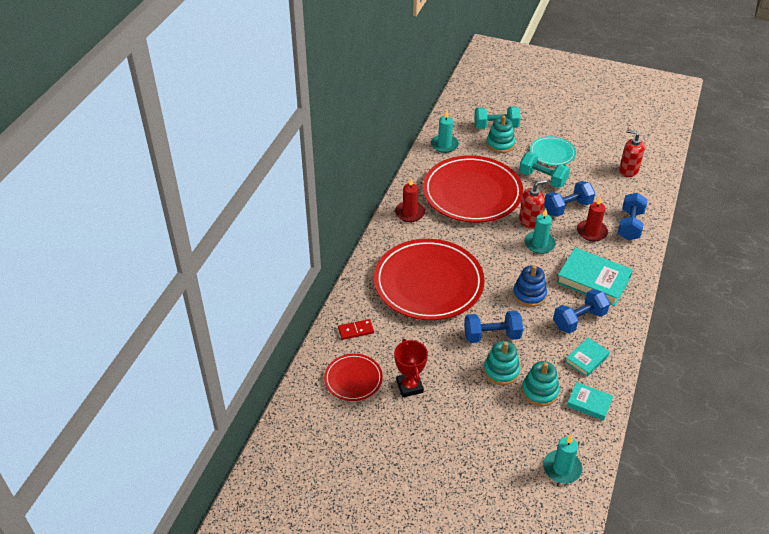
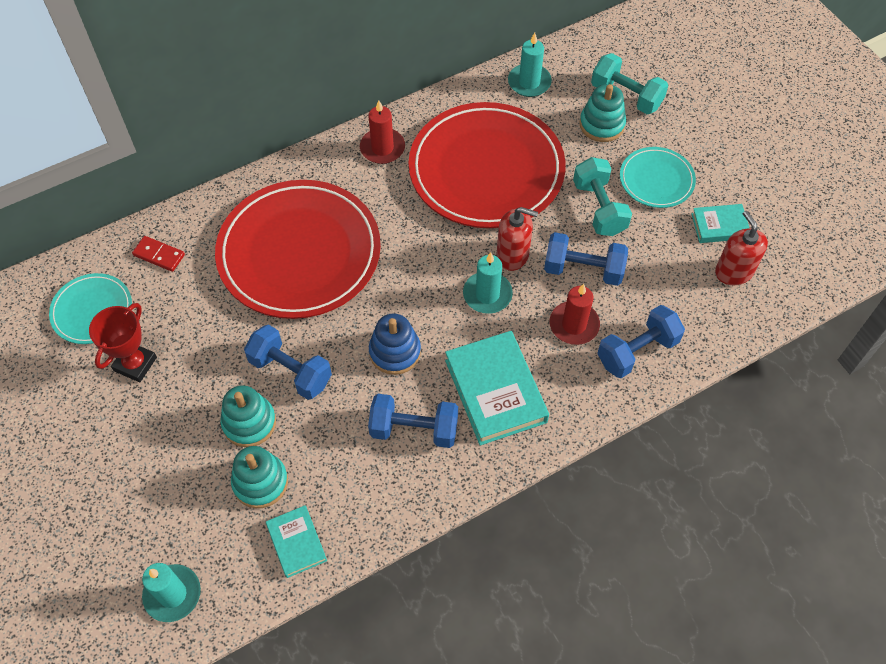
camera: 40 degrees right, 15 degrees up
(353, 379) = (92, 311): red plate -> turquoise plate
(586, 359) = (361, 486): turquoise book -> turquoise book (719, 226)

